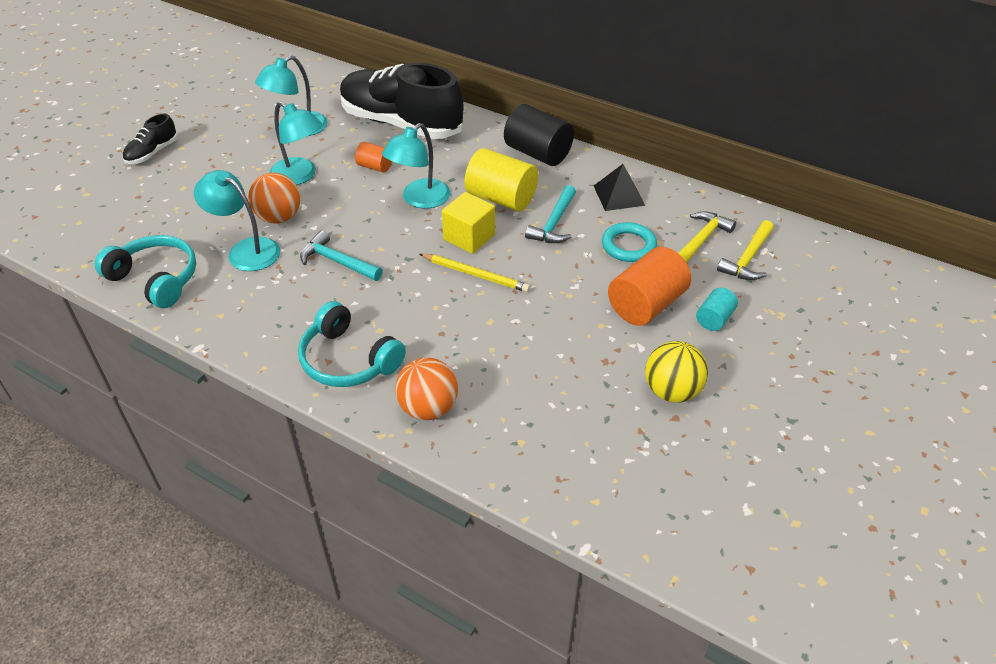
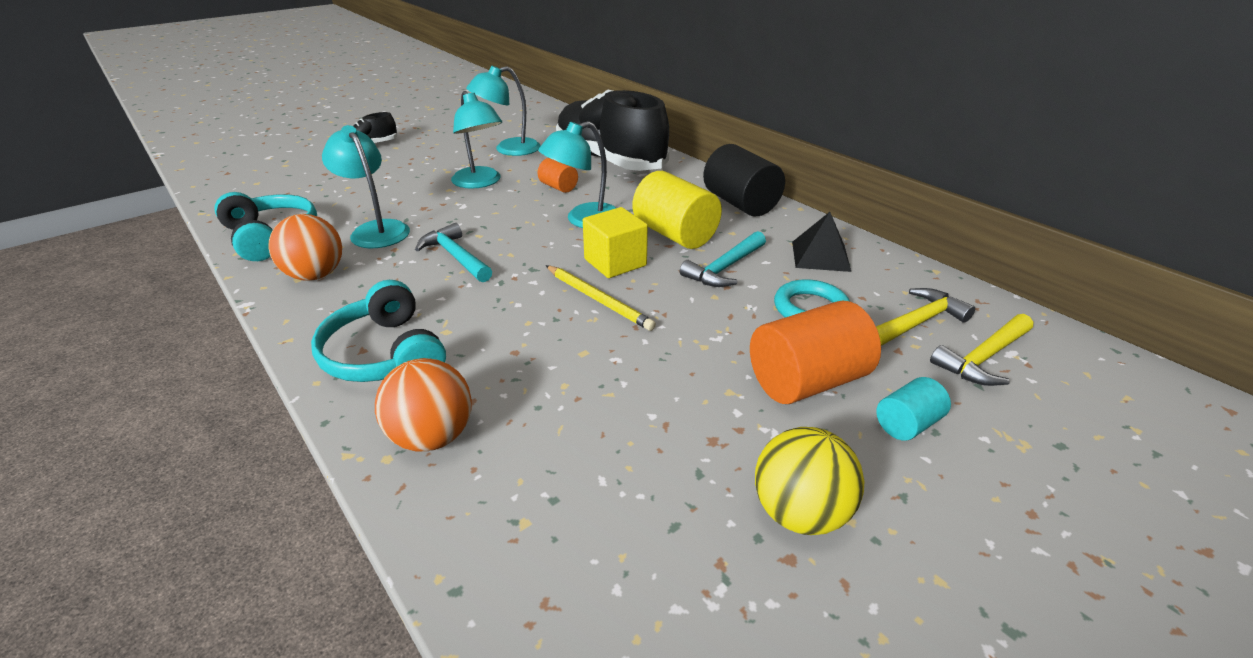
camera: 20 degrees right, 10 degrees down
(279, 217) = (431, 210): orange ball -> orange ball (315, 275)

